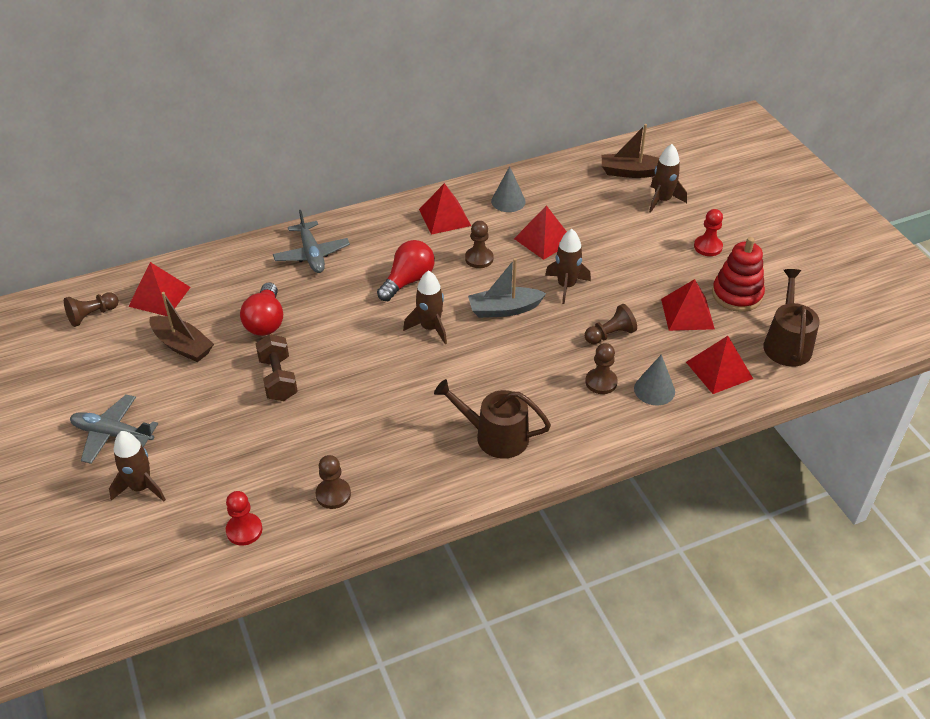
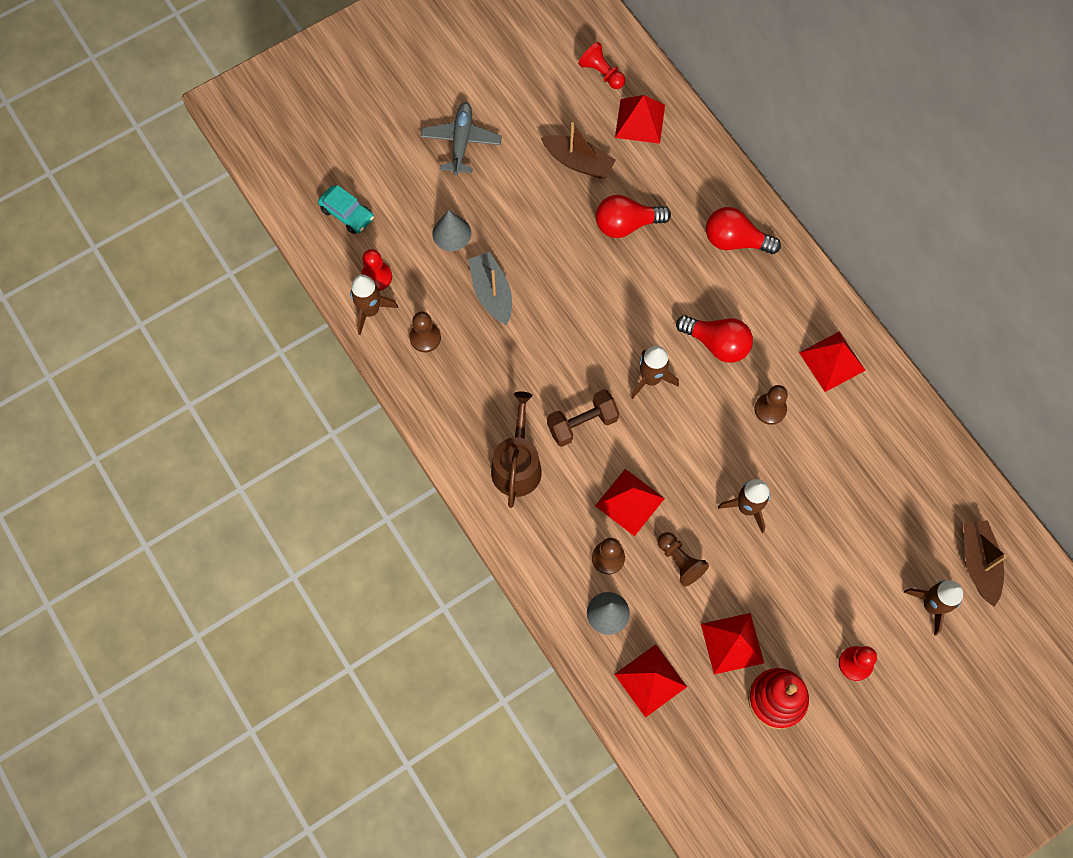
camera: 80 degrees right, 25 degrees up
(92, 315) = (601, 73): brown pawn -> red pawn
(141, 487) = (408, 184): brown rocket -> brown rocket (370, 310)
(152, 550) = (347, 214): none -> turquoise car
(182, 346) = (578, 162): brown boat -> brown boat turned 90 degrees counterclockwise
(278, 379) = (552, 256): brown dumbbell -> brown dumbbell (582, 423)
(312, 254) = (735, 241): grey plane -> red light bulb
(504, 309) = (695, 448): grey boat -> grey boat (491, 293)
(508, 201) = (880, 425): grey cone -> grey cone (451, 233)
(544, 240) = (820, 474): red pyramid -> red pyramid (629, 502)
(787, 343) = (708, 756): brown watering can -> none

